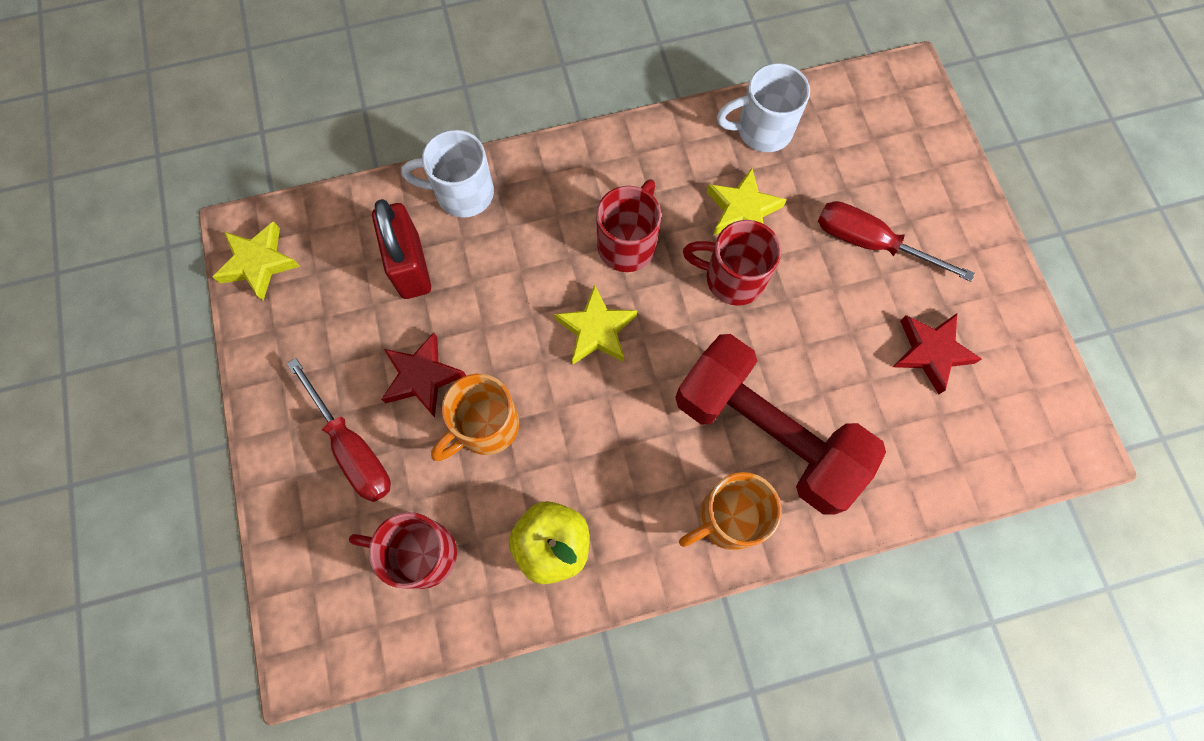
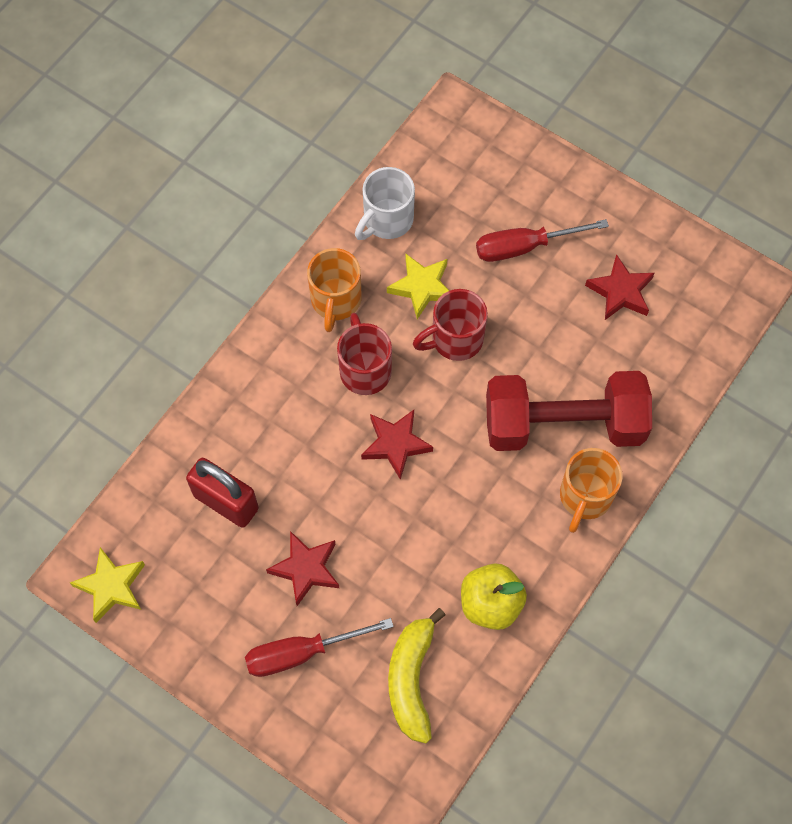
camera: 40 degrees left, 5 degrees down
(352, 447) = (302, 653): red screwdriver -> red screwdriver turned 150 degrees clockwise
(421, 553) = (411, 679): red mug -> yellow banana
(462, 193) = (215, 423): white mug -> none
(485, 427) = (379, 566): orange mug -> orange mug (335, 301)
(596, 330) = (395, 444): yellow star -> red star

